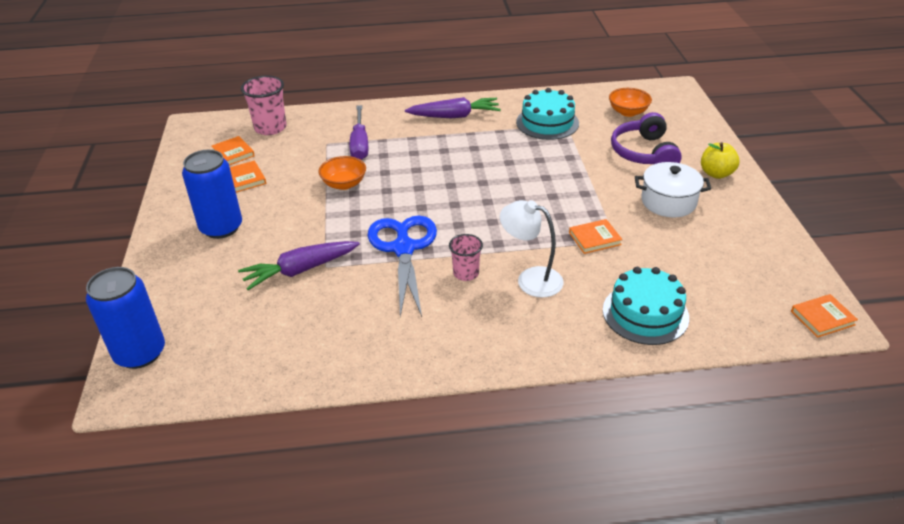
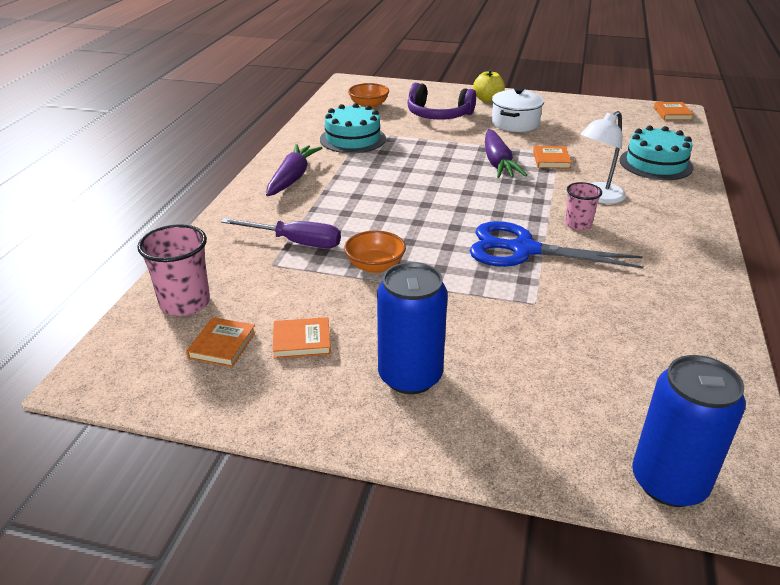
camera: 70 degrees left, 5 degrees down
(233, 153) = (222, 345): orange book -> orange book turned 60 degrees counterclockwise
(300, 270) = (535, 322): purple carrot -> purple carrot (498, 163)

